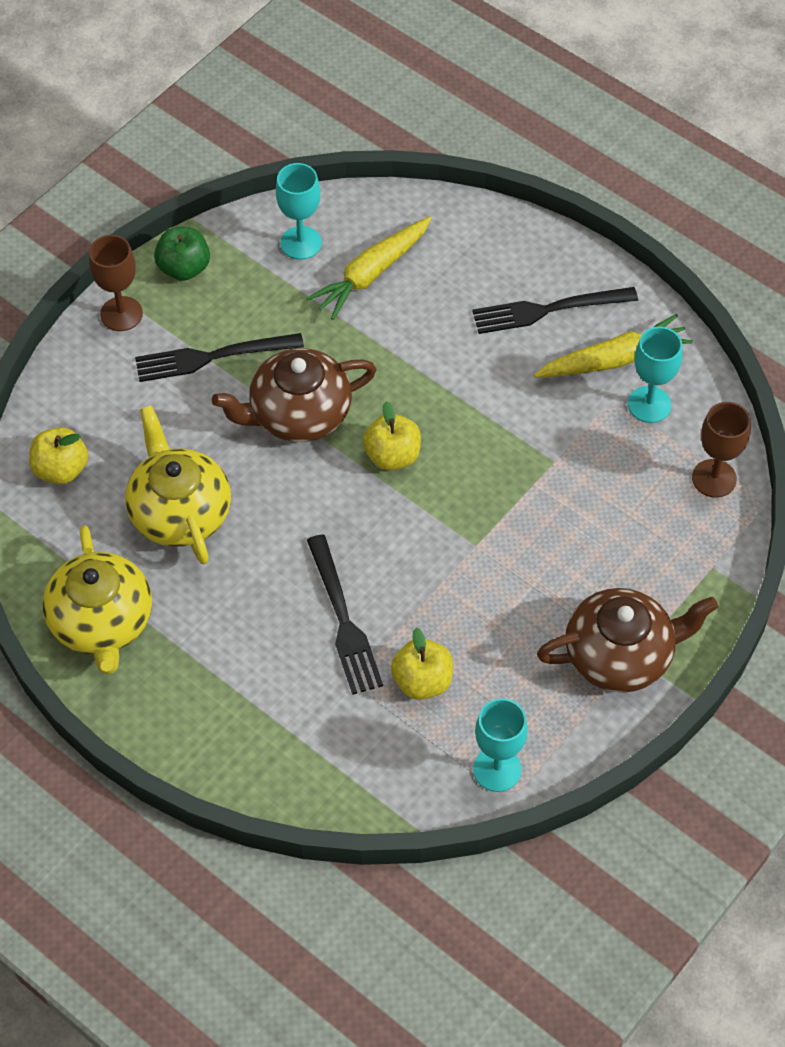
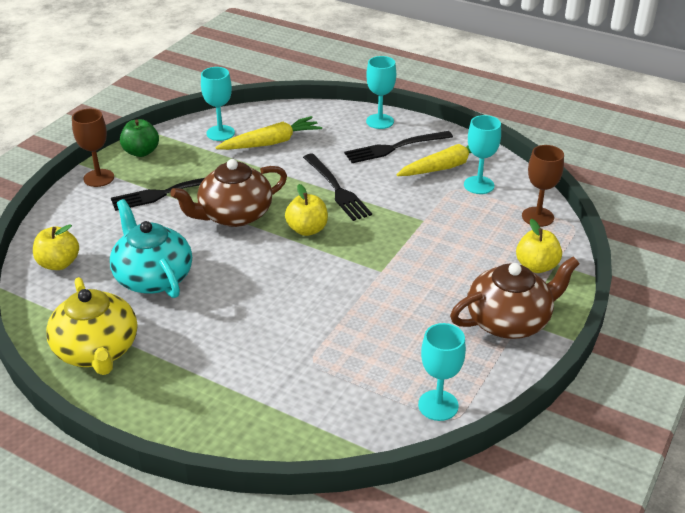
camera: 10 degrees left, 20 degrees down
(180, 512) = (153, 277): yellow teapot -> turquoise teapot
(344, 620) = (292, 326): black fork -> black fork (337, 189)
(371, 274) = (271, 142): yellow carrot -> yellow carrot turned 150 degrees counterclockwise
(422, 681) = (362, 356): yellow apple -> yellow apple (536, 266)
(538, 249) = (380, 121): none -> turquoise goblet

